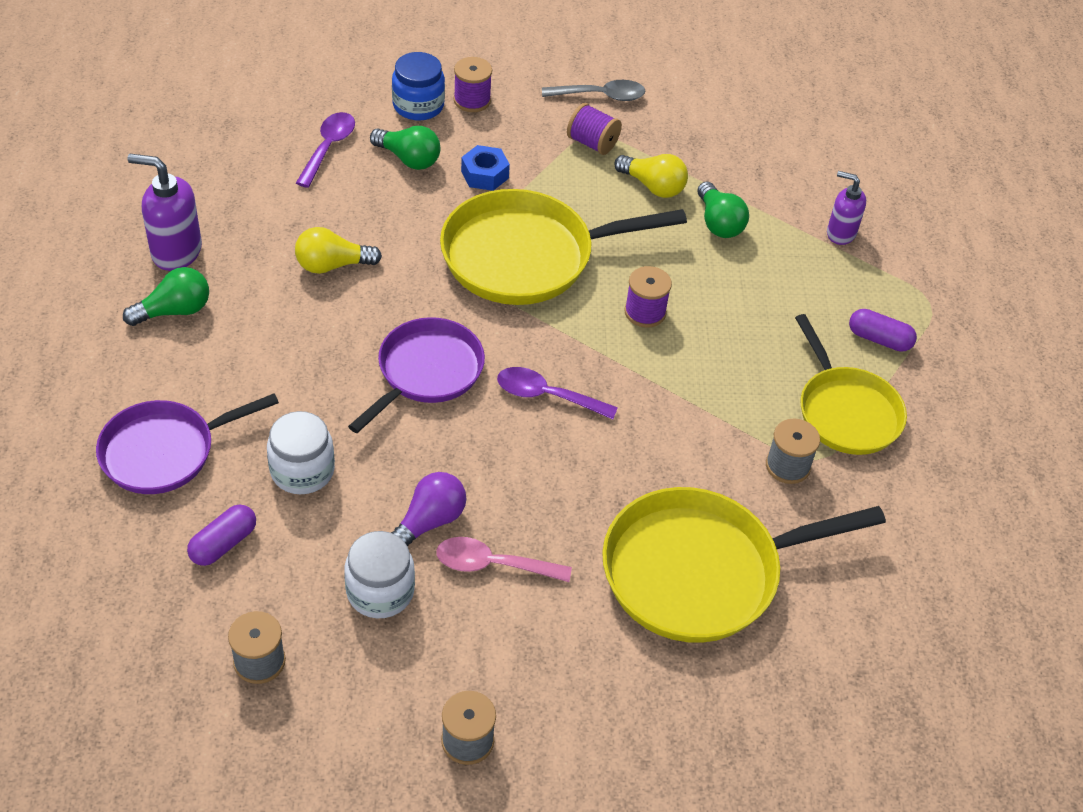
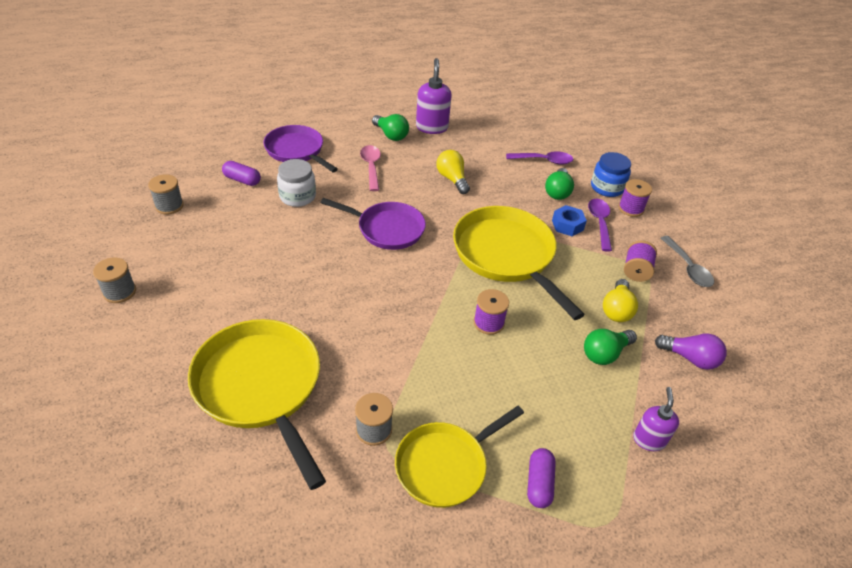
camera: 75 degrees right, 5 degrees down
(380, 591) = (220, 239): white jar -> none
(429, 521) = (274, 250): purple light bulb -> purple light bulb (690, 358)
(492, 565) = (247, 281): pink spoon -> pink spoon (371, 167)
(546, 396) = (390, 284): purple spoon -> purple spoon (599, 223)

